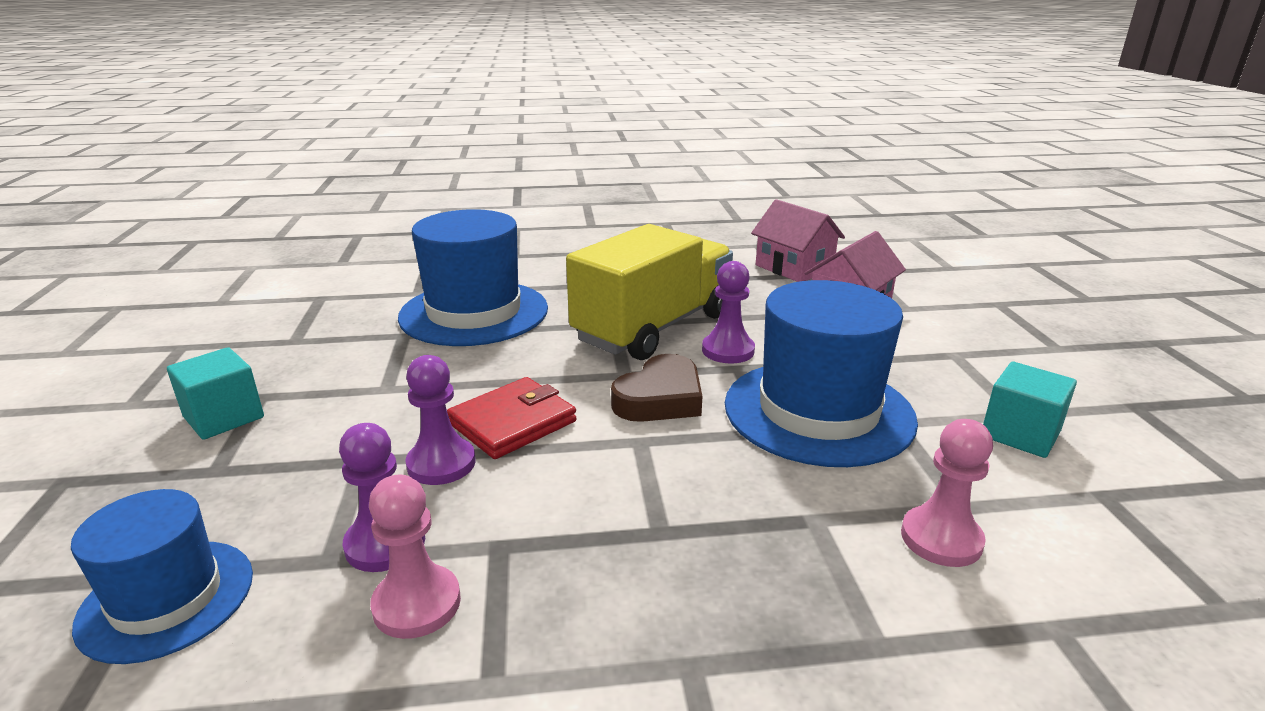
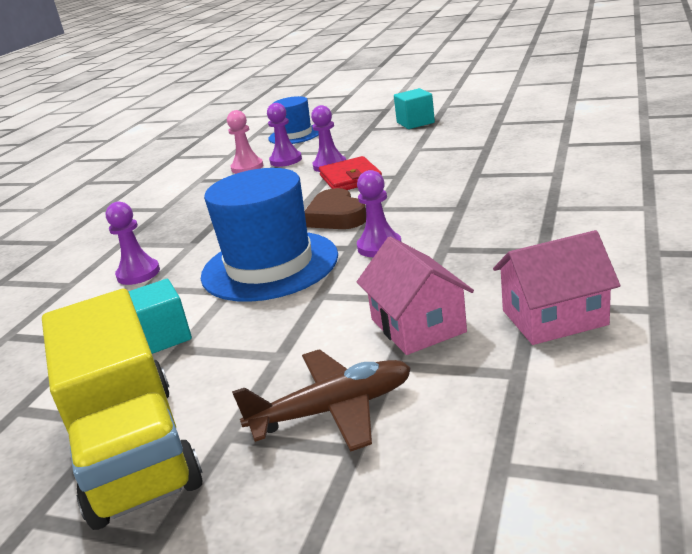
camera: 120 degrees right, 0 degrees up
(474, 313) = (512, 163): blue hat -> none
(653, 328) = (441, 222): yellow truck -> yellow truck (134, 450)
(941, 539) = (138, 273): pink pawn -> purple pawn
(978, 317) = (333, 410): none -> brown plane

